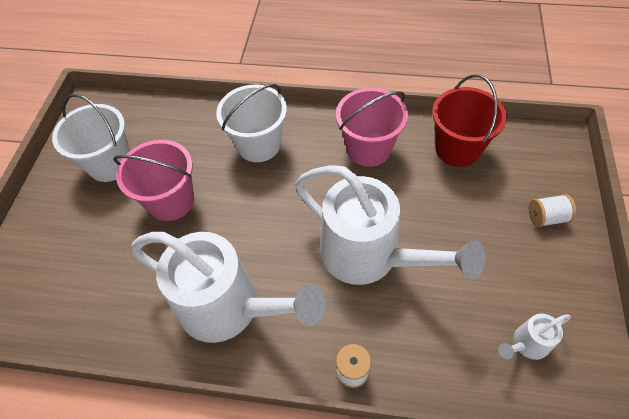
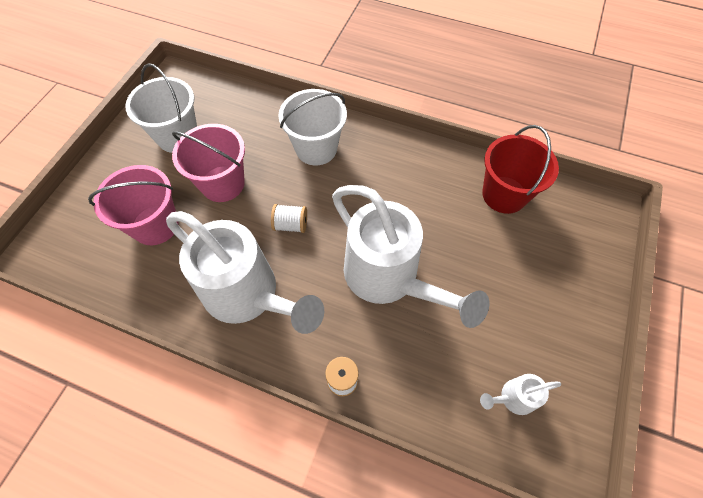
camera: 10 degrees right, 5 degrees up
(368, 149) = (418, 175): pink bucket -> pink bucket (155, 225)
(546, 217) = (571, 282): white spool -> white spool (291, 225)

